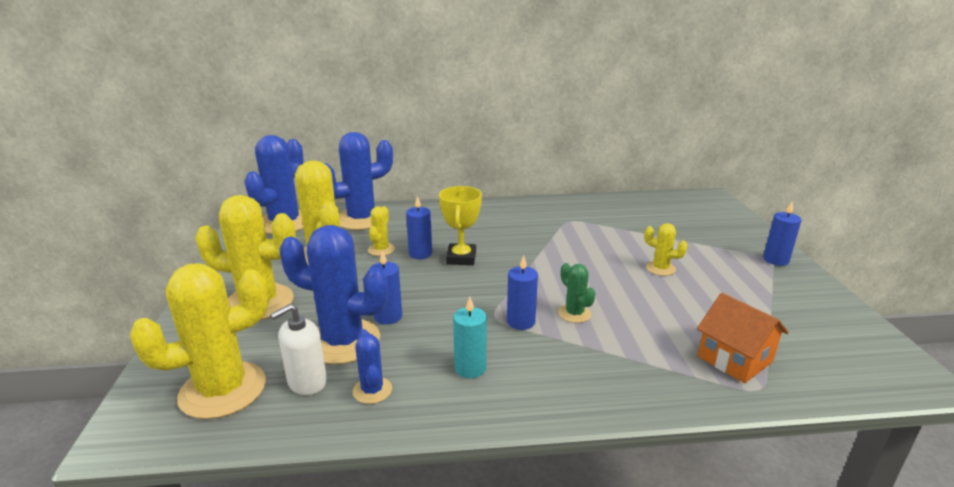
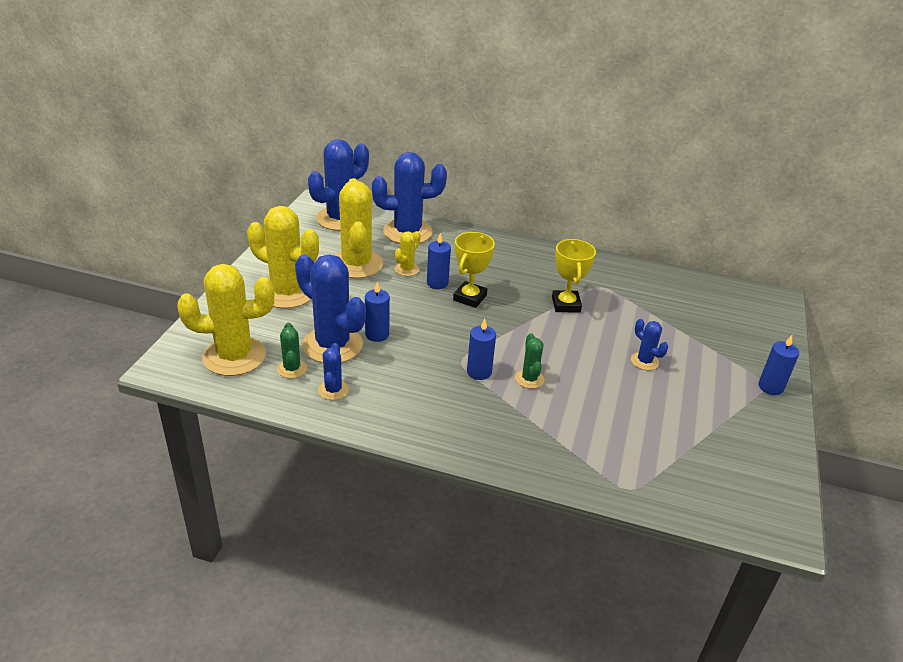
camera: 20 degrees right, 10 degrees up
(307, 382) = (292, 369): white soap dispenser -> green cactus
(470, 368) = (413, 397): turquoise candle -> none
(553, 242) = (566, 305): none -> yellow trophy
(660, 268) = (644, 361): yellow cactus -> blue cactus
(734, 359) = (633, 460): orange house -> none

